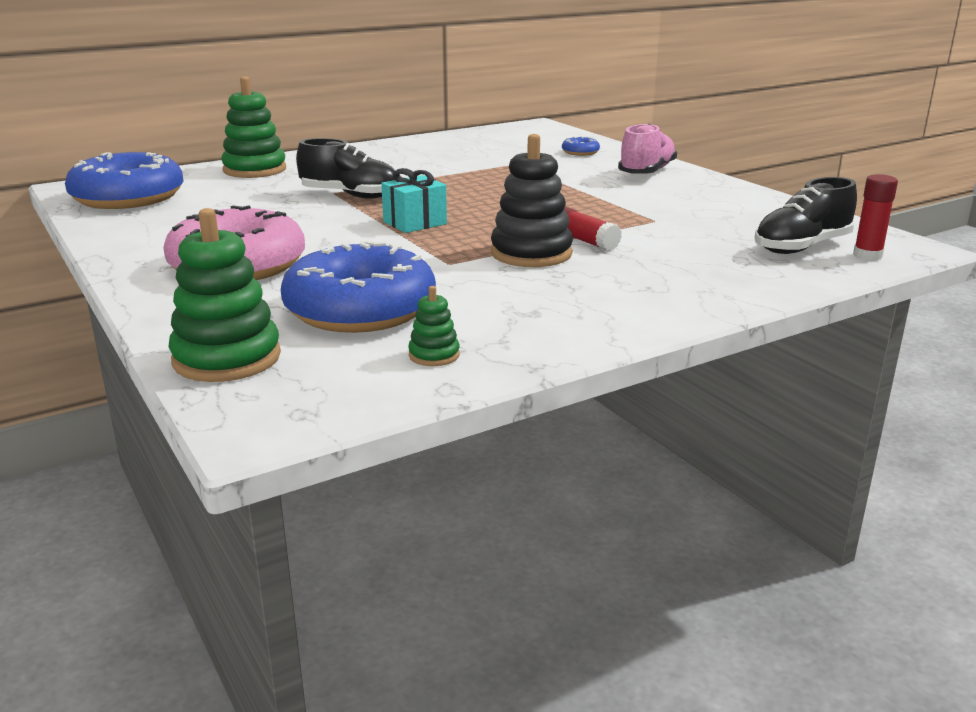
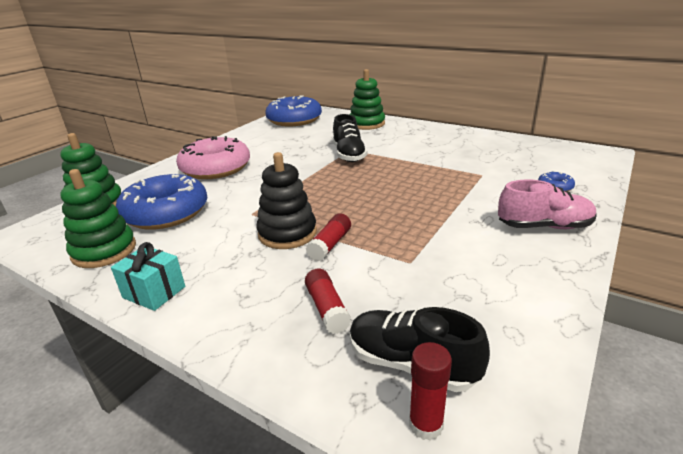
camera: 65 degrees right, 5 degrees up
(415, 223) = (316, 184): turquoise gift -> turquoise gift (154, 292)
(434, 355) = (104, 251): green stacking toy -> green stacking toy, size x2.06
(703, 259) = (327, 308): none -> red glue stick

